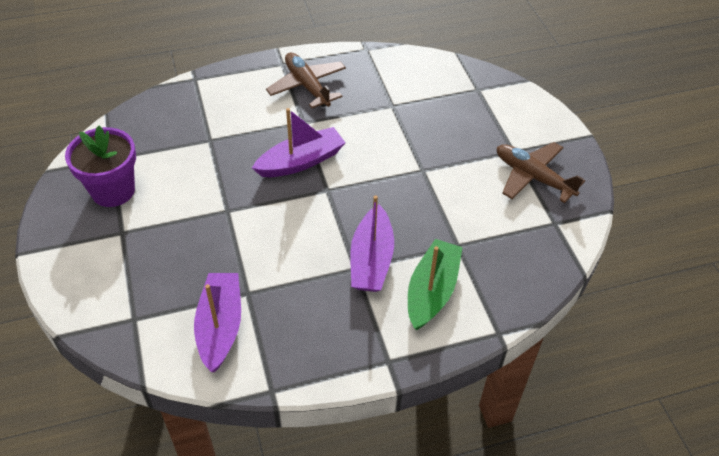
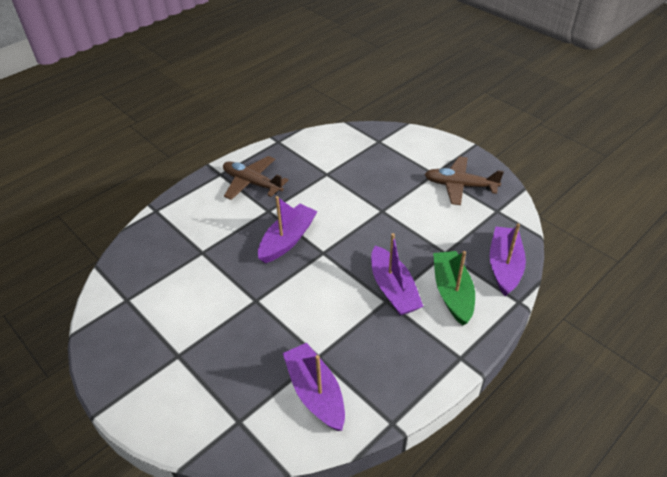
camera: 25 degrees left, 5 degrees down
(113, 190) = (146, 325): purple flower pot -> none
(513, 288) = (504, 266): none -> purple boat

